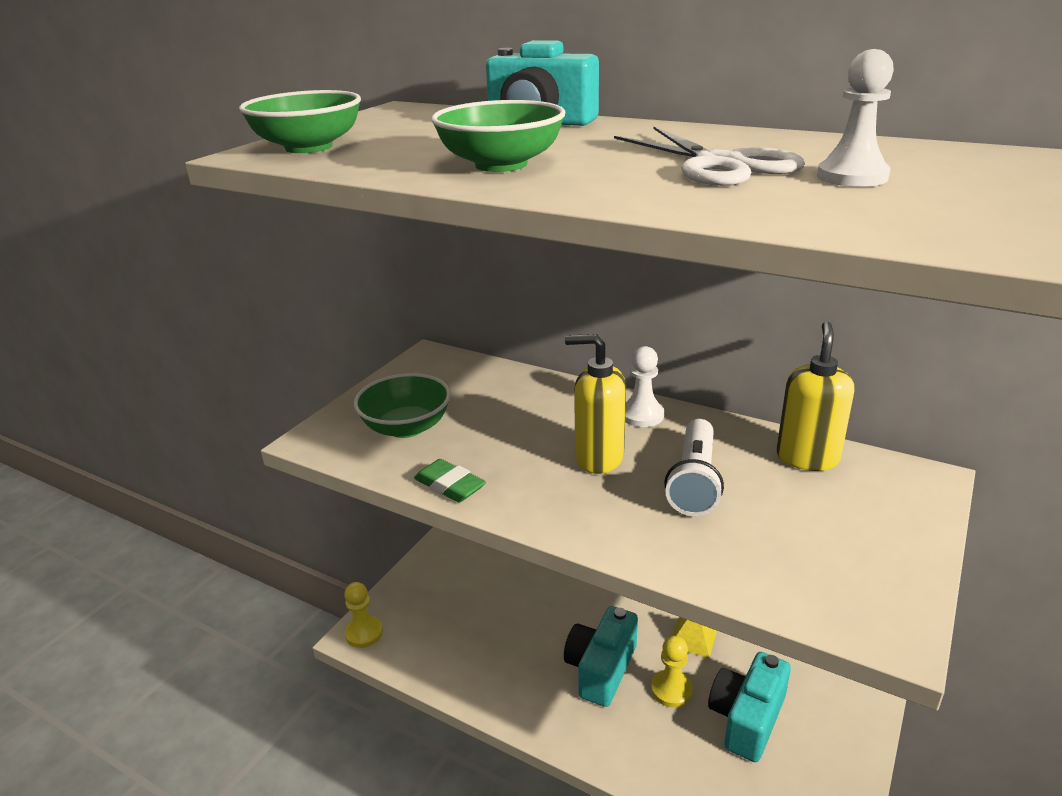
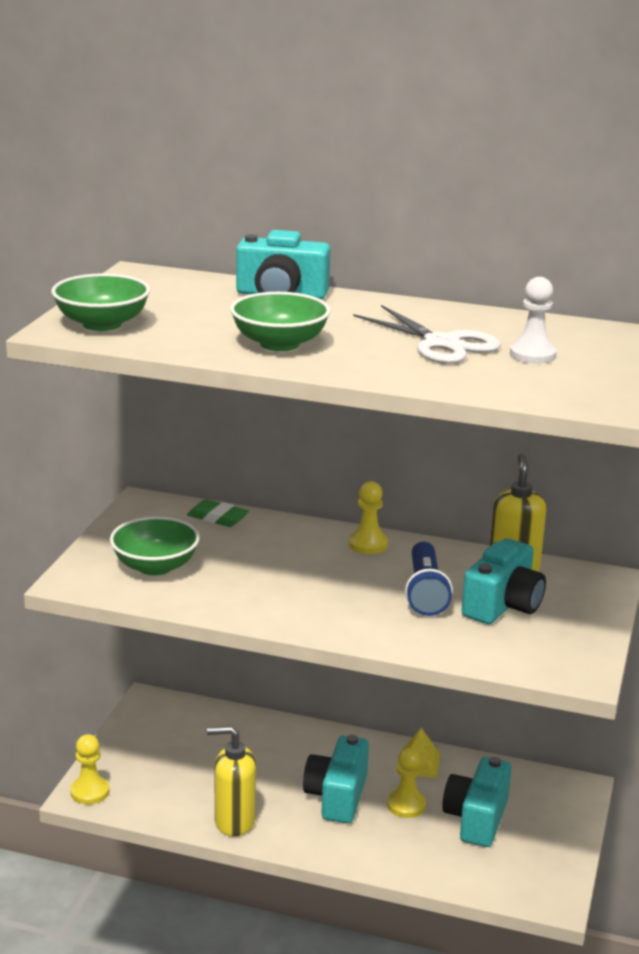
camera: 15 degrees left, 5 degrees down
(450, 486) = (219, 609): green eraser -> green eraser (217, 518)
(598, 458) = (340, 580): yellow soap dispenser -> yellow soap dispenser (234, 821)
(642, 415) = (368, 544): white pawn -> yellow pawn
(694, 481) = (425, 592): white flashlight -> blue flashlight
(789, 507) = (503, 605): none -> turquoise camera

